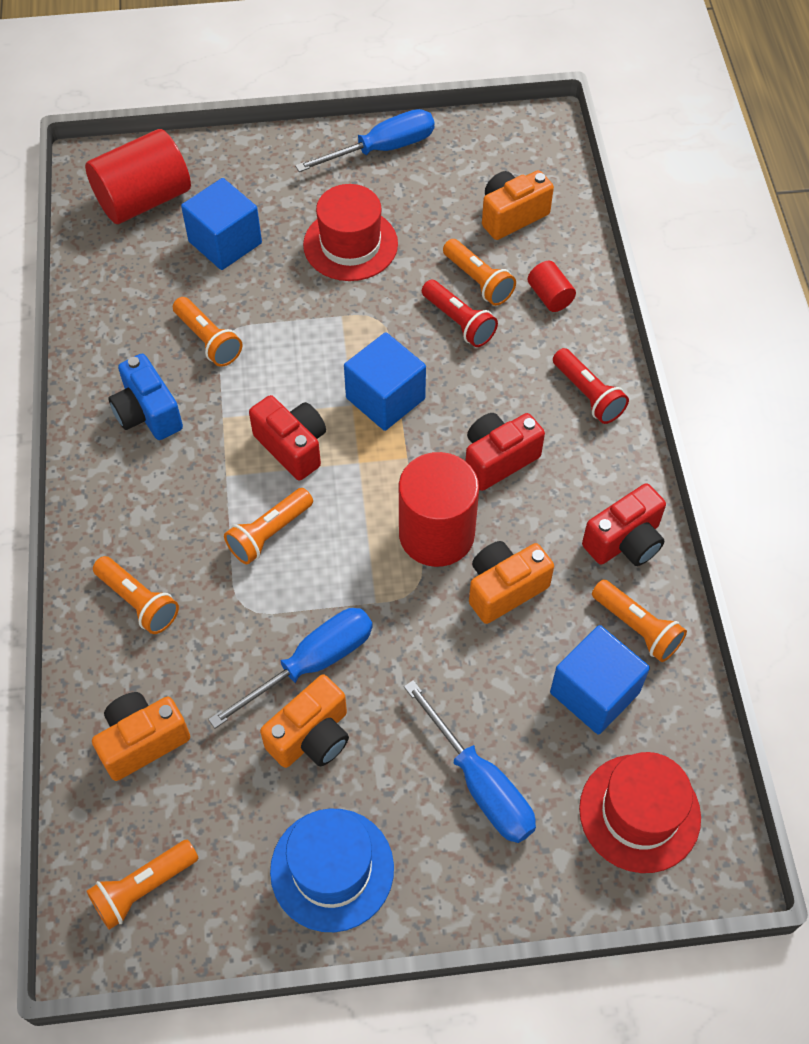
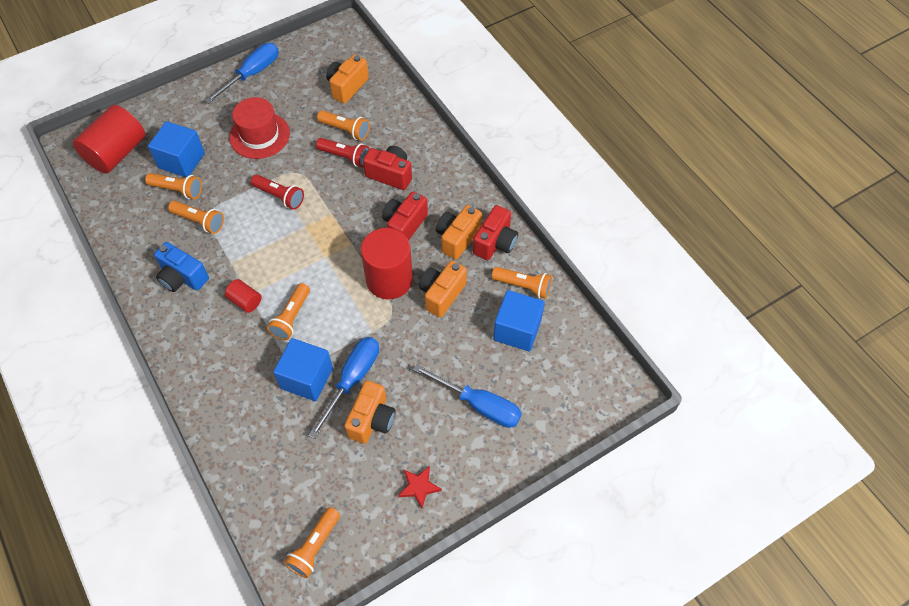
camera: 25 degrees left, 0 degrees up
(138, 601) = (231, 387): orange flashlight -> orange flashlight (177, 190)
(142, 741) = (273, 465): orange camera -> orange camera (457, 238)
(292, 446) = (281, 263): red camera -> red camera (390, 175)
(332, 869) = (419, 487): blue hat -> red star
(385, 398) = (323, 215): blue cube -> blue cube (307, 378)
(550, 296) = (390, 124): red cylinder -> red cylinder (245, 301)
(588, 394) = (437, 171): red flashlight -> red flashlight (280, 196)
(639, 813) = (570, 383): red hat -> none

